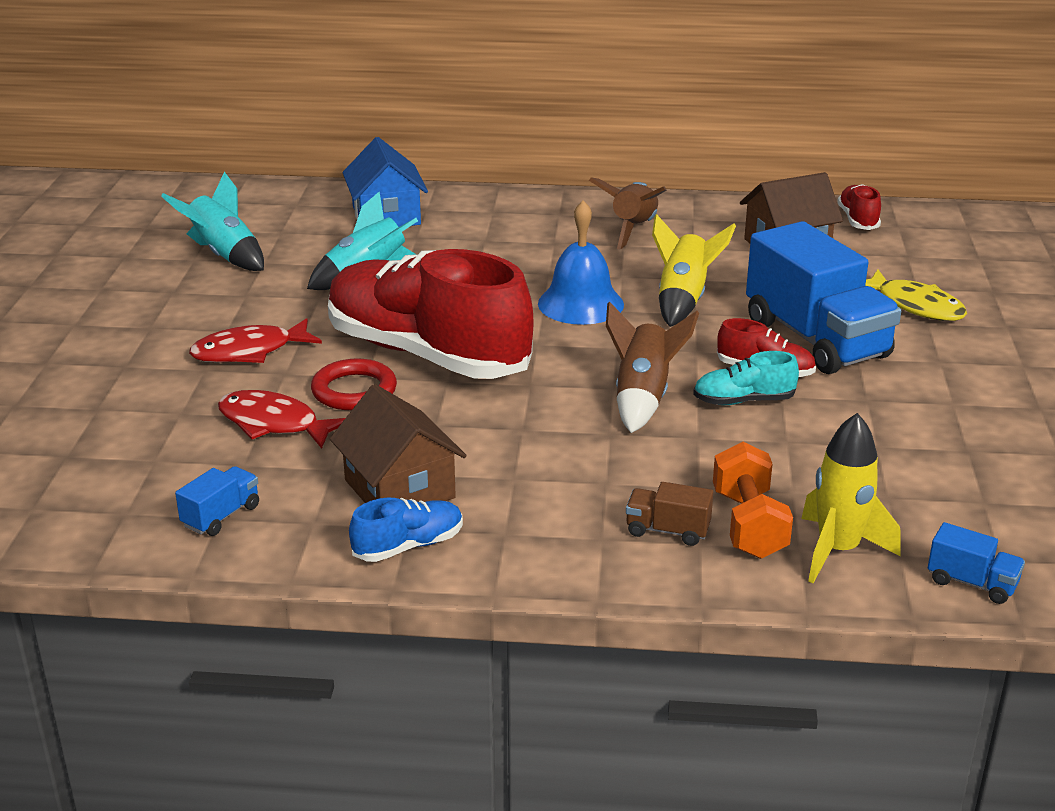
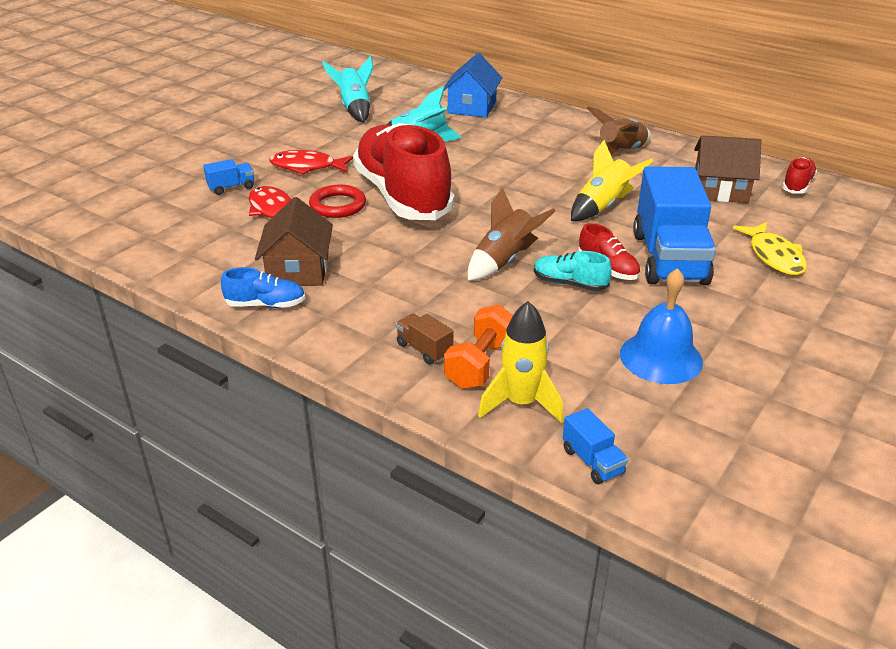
camera: 30 degrees right, 5 degrees up
(221, 516) = (191, 254): blue truck -> blue truck (231, 187)
(580, 304) = (531, 191): blue bell -> blue bell (661, 357)

